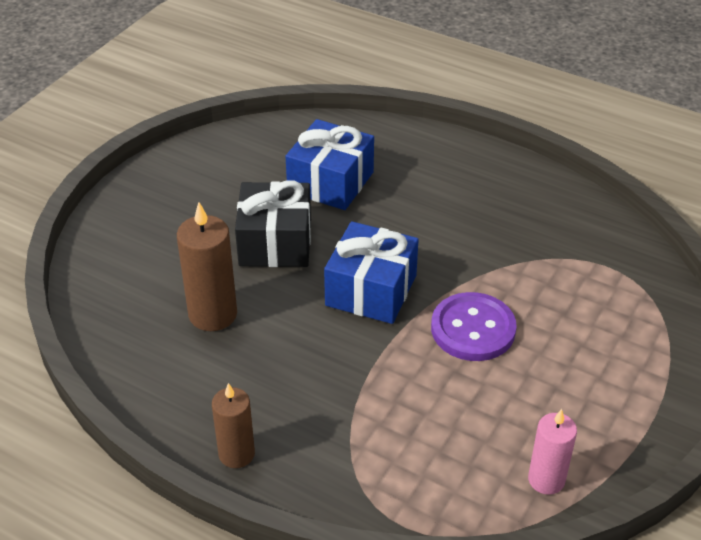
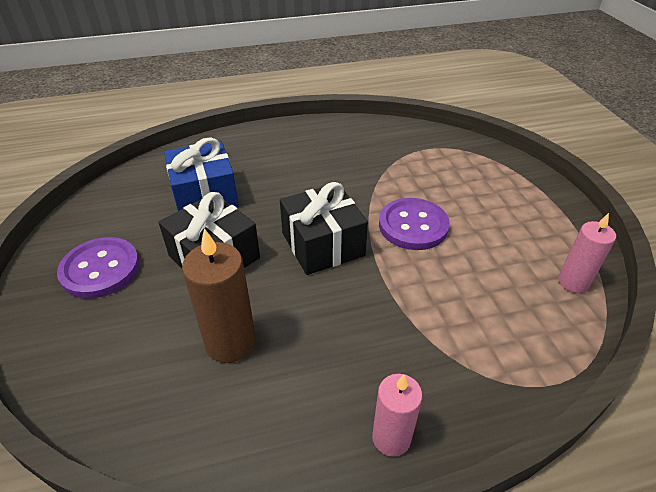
camera: 45 degrees left, 0 degrees up
(189, 198) = (100, 269): none -> purple button
(236, 454) = (391, 438): brown candle -> pink candle
(371, 290) = (323, 244): blue gift -> black gift

